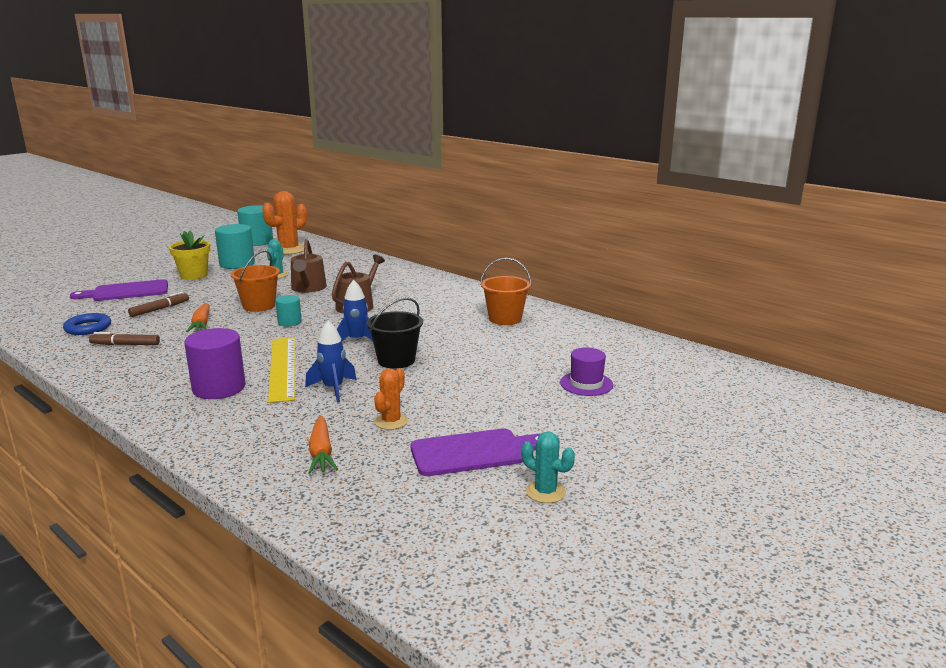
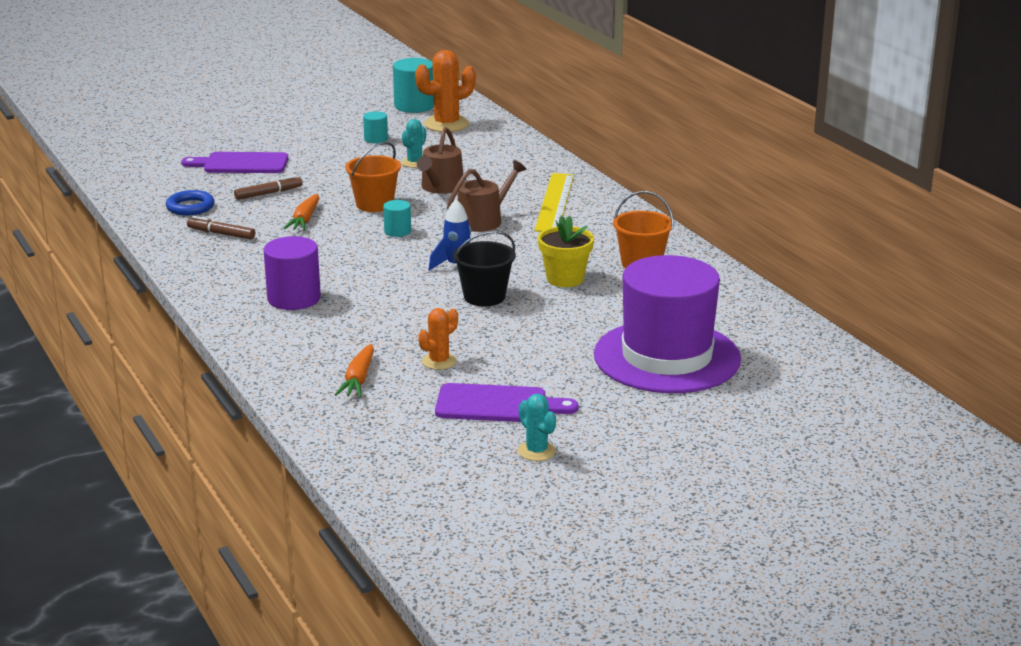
camera: 20 degrees right, 5 degrees up
(194, 275) = (320, 150): yellow flower pot -> yellow flower pot (565, 279)
(237, 264) = (376, 139): turquoise cylinder -> turquoise cylinder, size x0.55
(282, 368) = (364, 286): yellow ruler -> yellow ruler (554, 202)
(333, 389) = (402, 318): blue rocket -> none
(586, 384) = (667, 357): purple hat -> purple hat, size x2.48

